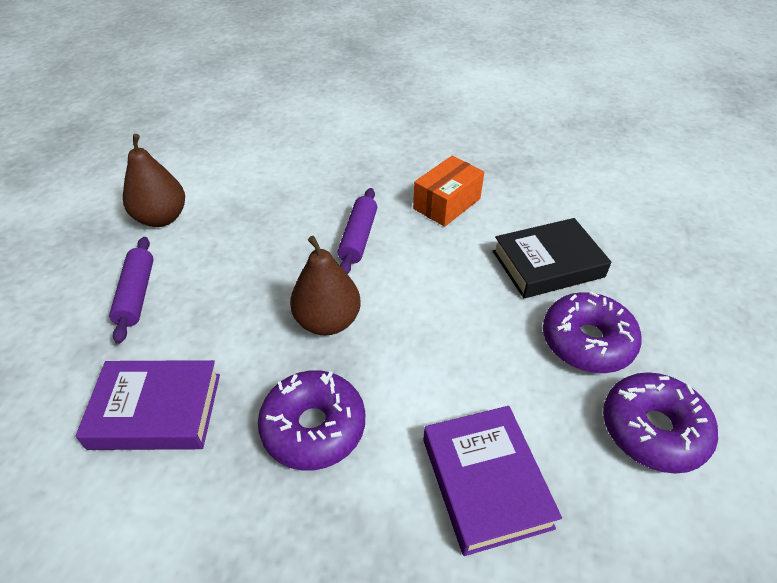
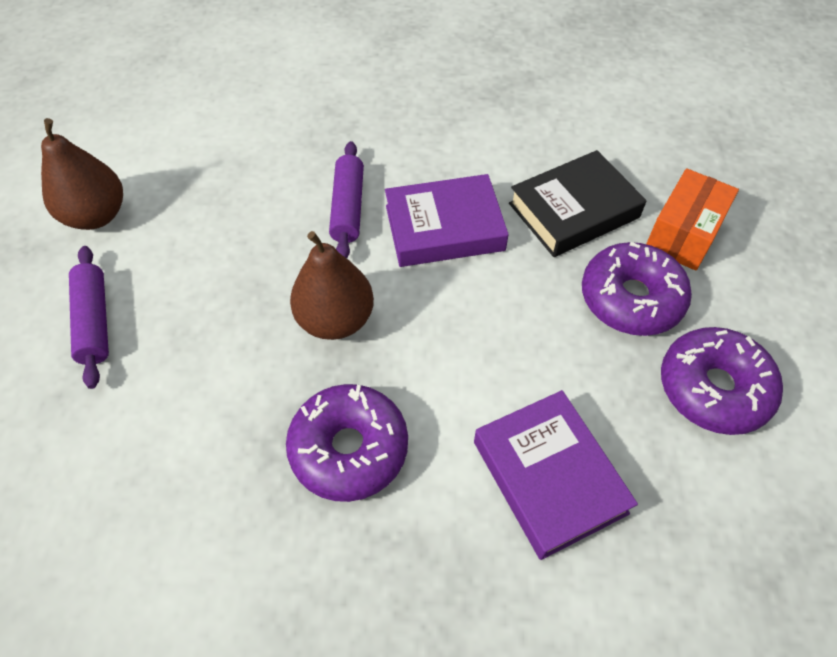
camera: 10 degrees left, 10 degrees up
(156, 410) = (161, 460): purple book -> purple book (444, 228)
(447, 204) = (444, 148): orange box -> orange box (683, 234)

